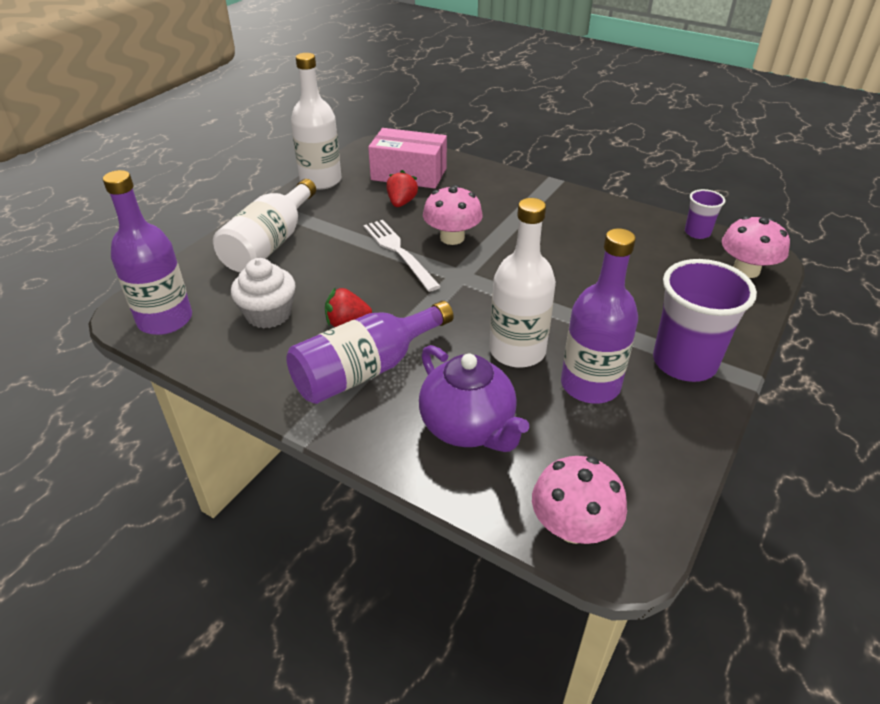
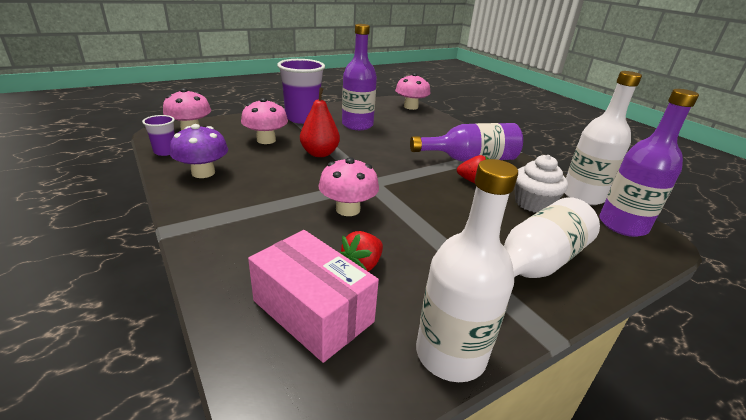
camera: 155 degrees left, 10 degrees down
(399, 252) = (405, 213): white fork -> none
(468, 427) = (429, 131): purple teapot -> none
(517, 351) = (377, 142): white bottle -> white bottle (582, 196)
(559, 295) = (320, 153): none -> red pear
(619, 225) = (203, 173): none -> purple mushroom
(646, 291) = (266, 140): none -> pink mushroom

